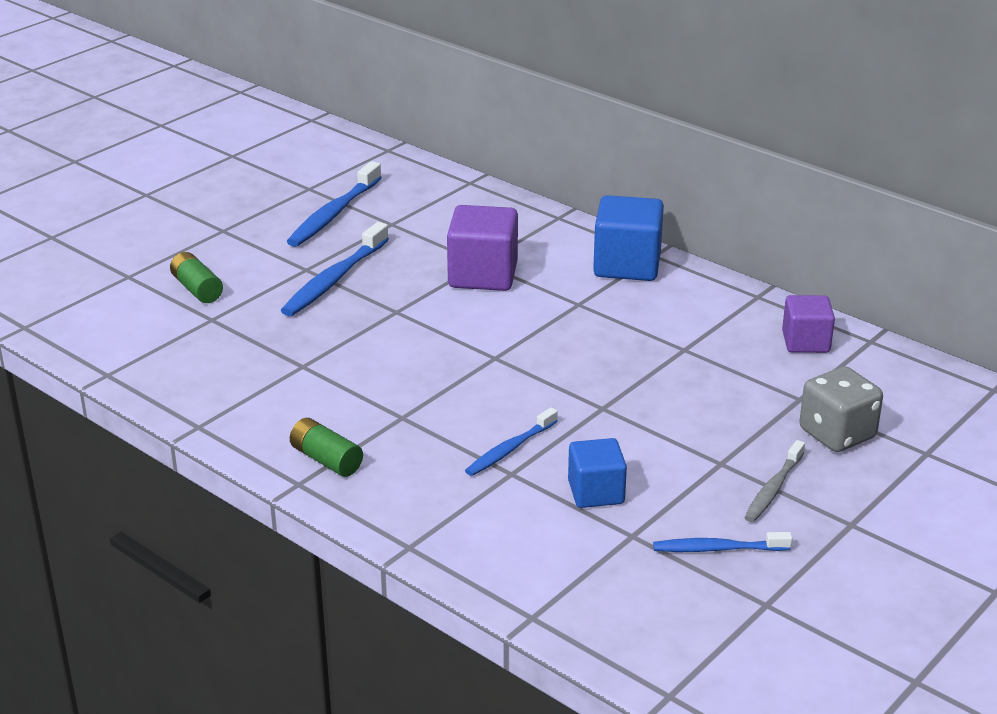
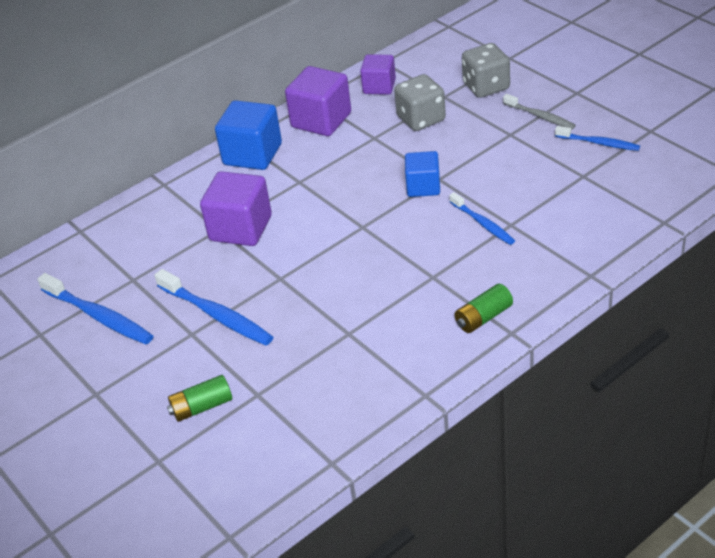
camera: 75 degrees left, 10 degrees up
(596, 492) = (537, 187): blue cube -> blue cube (423, 187)
(712, 305) = (321, 120): none -> purple cube
(718, 549) = (599, 143): blue toothbrush -> blue toothbrush turned 75 degrees counterclockwise
(737, 383) = (421, 119): none -> grey dice

